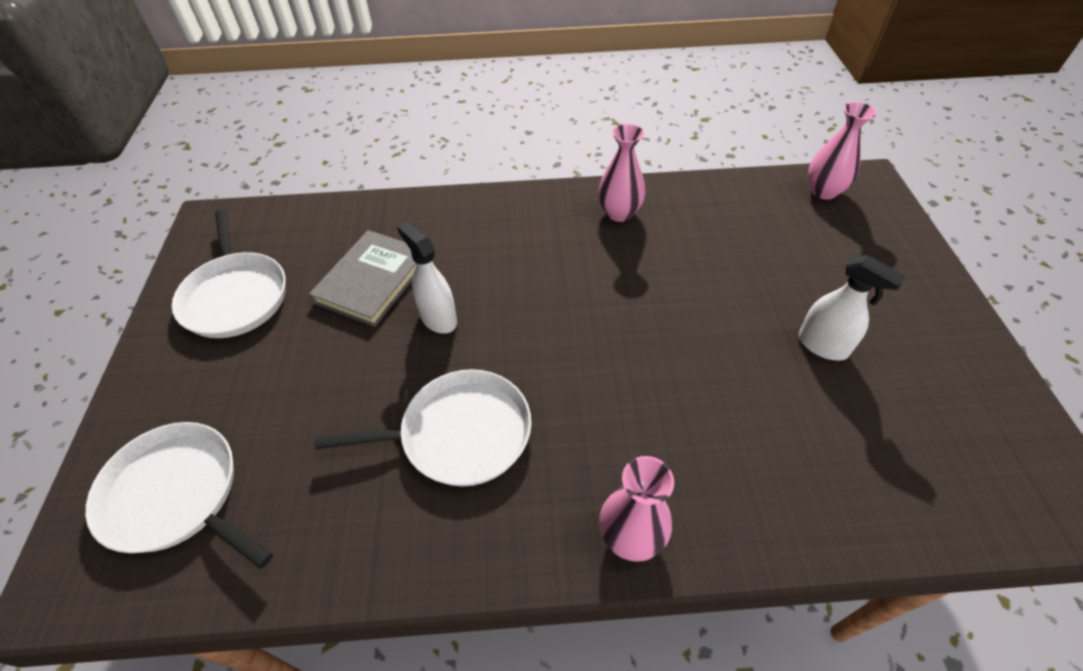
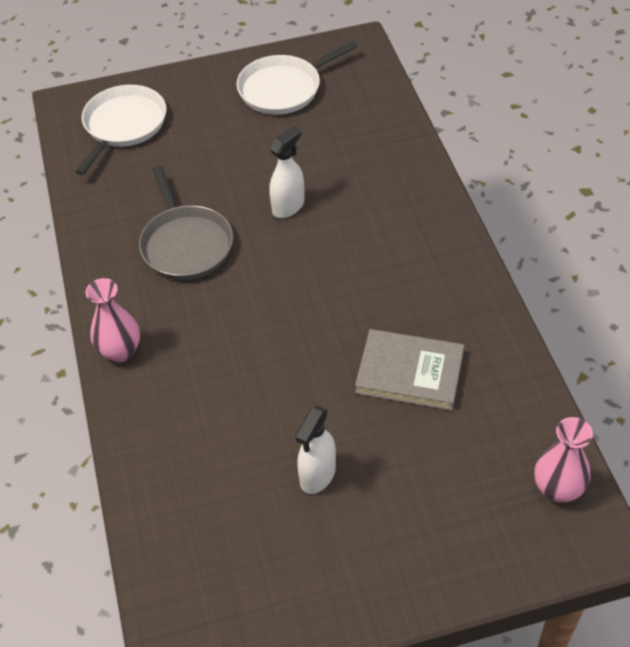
camera: 80 degrees right, 0 degrees up
(372, 280) = (318, 157): grey book -> grey book (409, 372)
(459, 433) = (186, 244): white pan -> grey pan
(619, 213) = (455, 305): pink vase -> none

